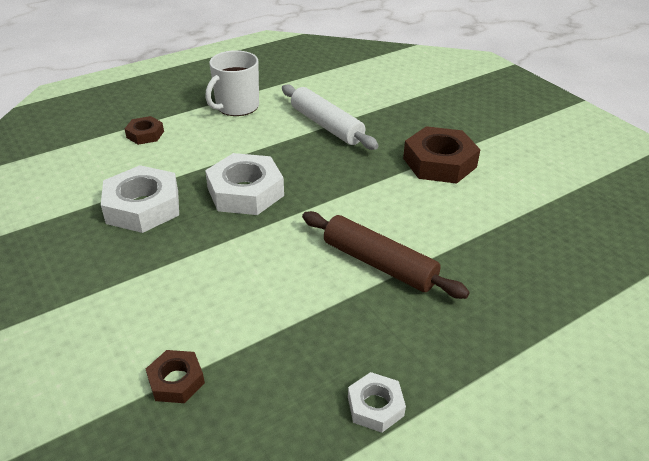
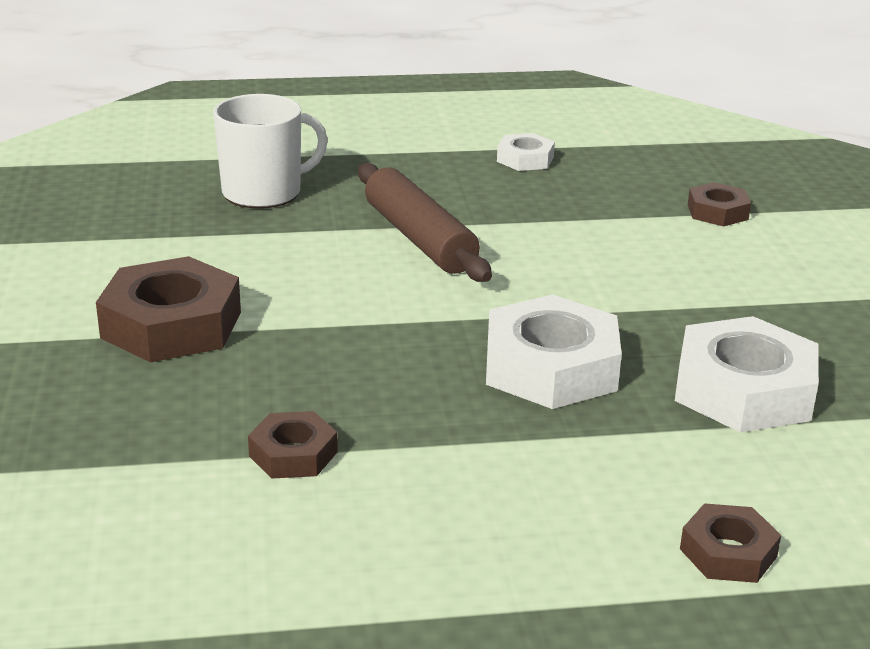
camera: 155 degrees left, 10 degrees down
(236, 106) = (465, 574): white mug -> white mug (264, 192)
(326, 125) = (293, 454): white rolling pin -> brown nut

